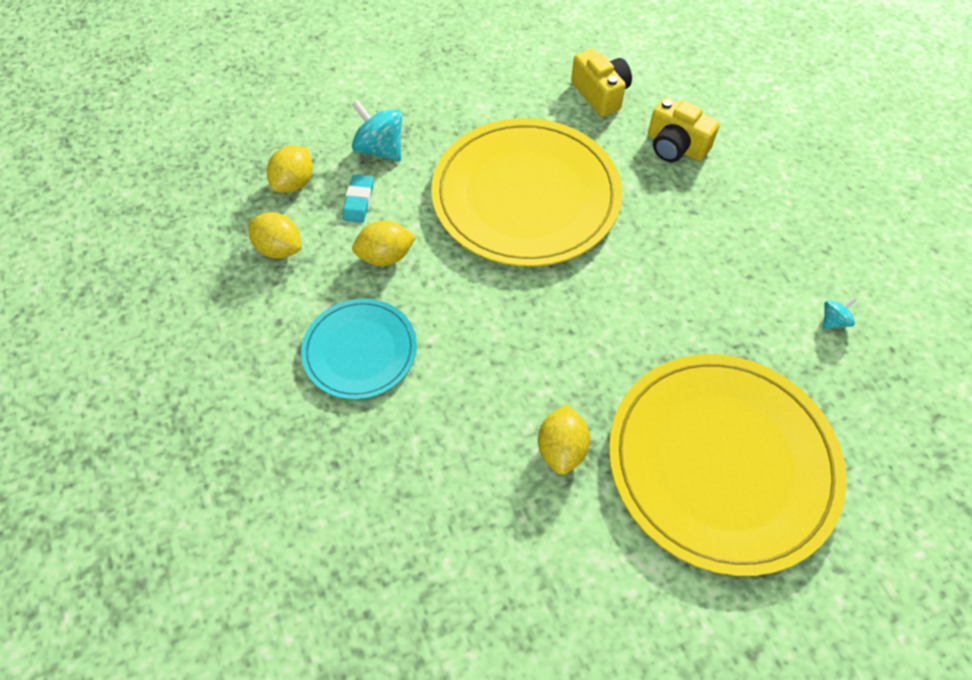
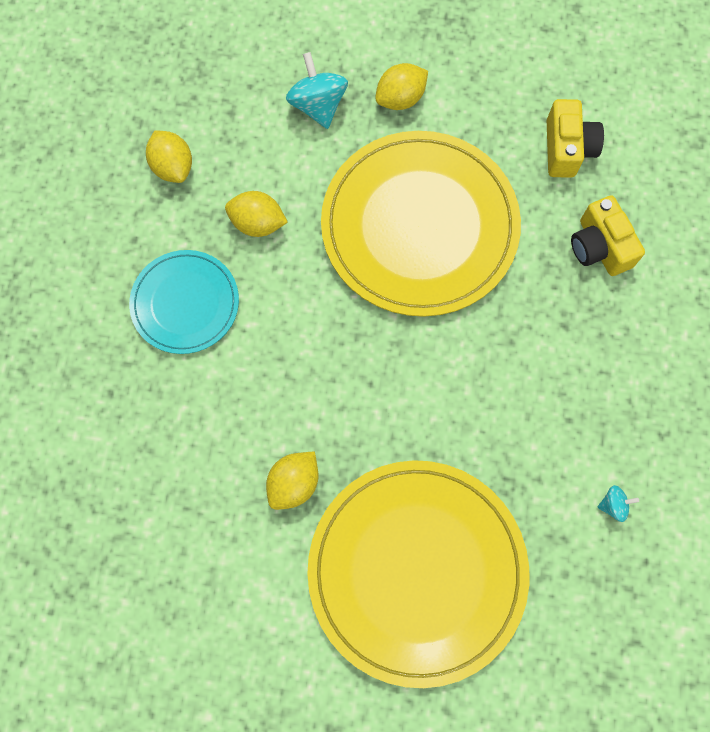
camera: 30 degrees right, 15 degrees up
(294, 183) = (221, 103): yellow lemon -> yellow lemon (400, 98)
(359, 201) = (267, 153): turquoise eraser -> none

